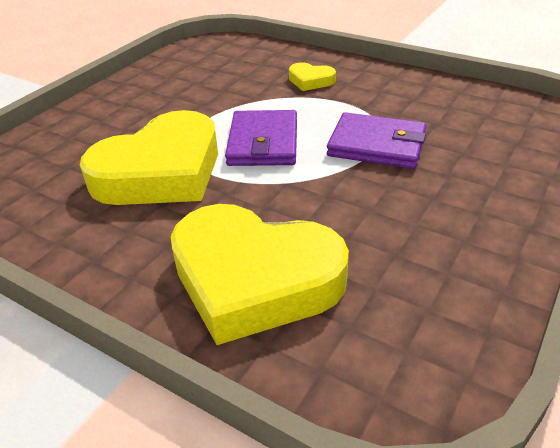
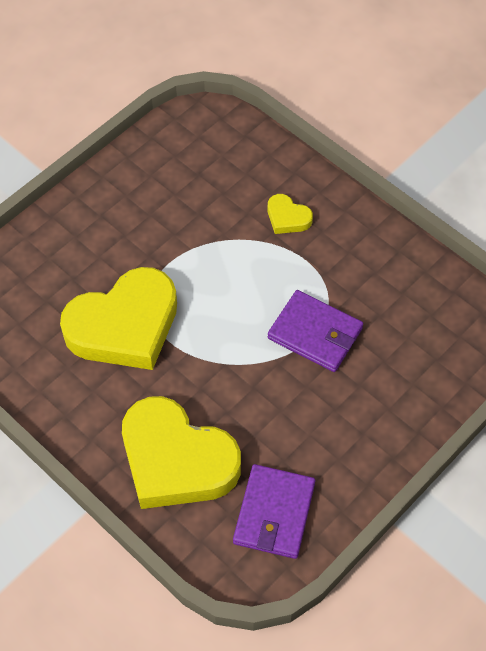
camera: 10 degrees right, 20 degrees up
(263, 142) = (218, 306): purple wallet -> purple wallet (274, 513)

